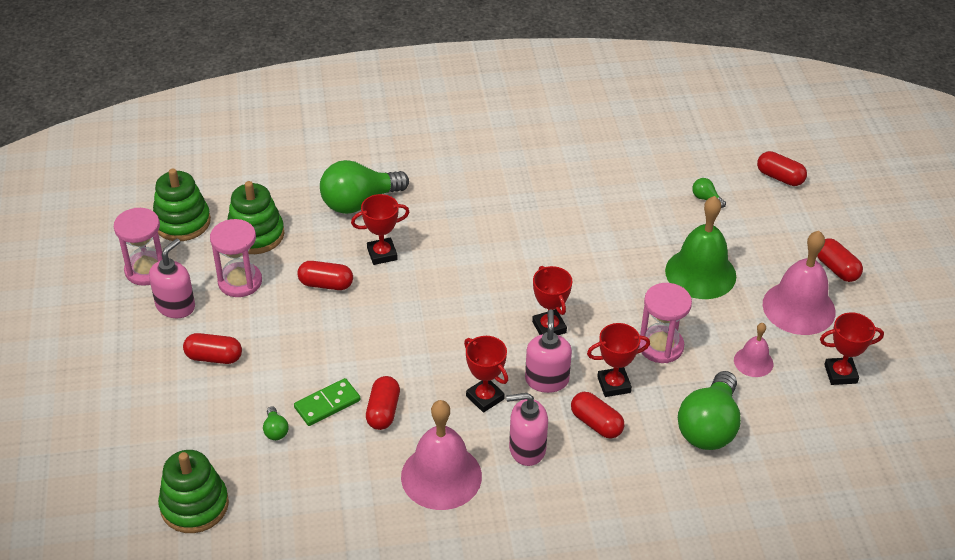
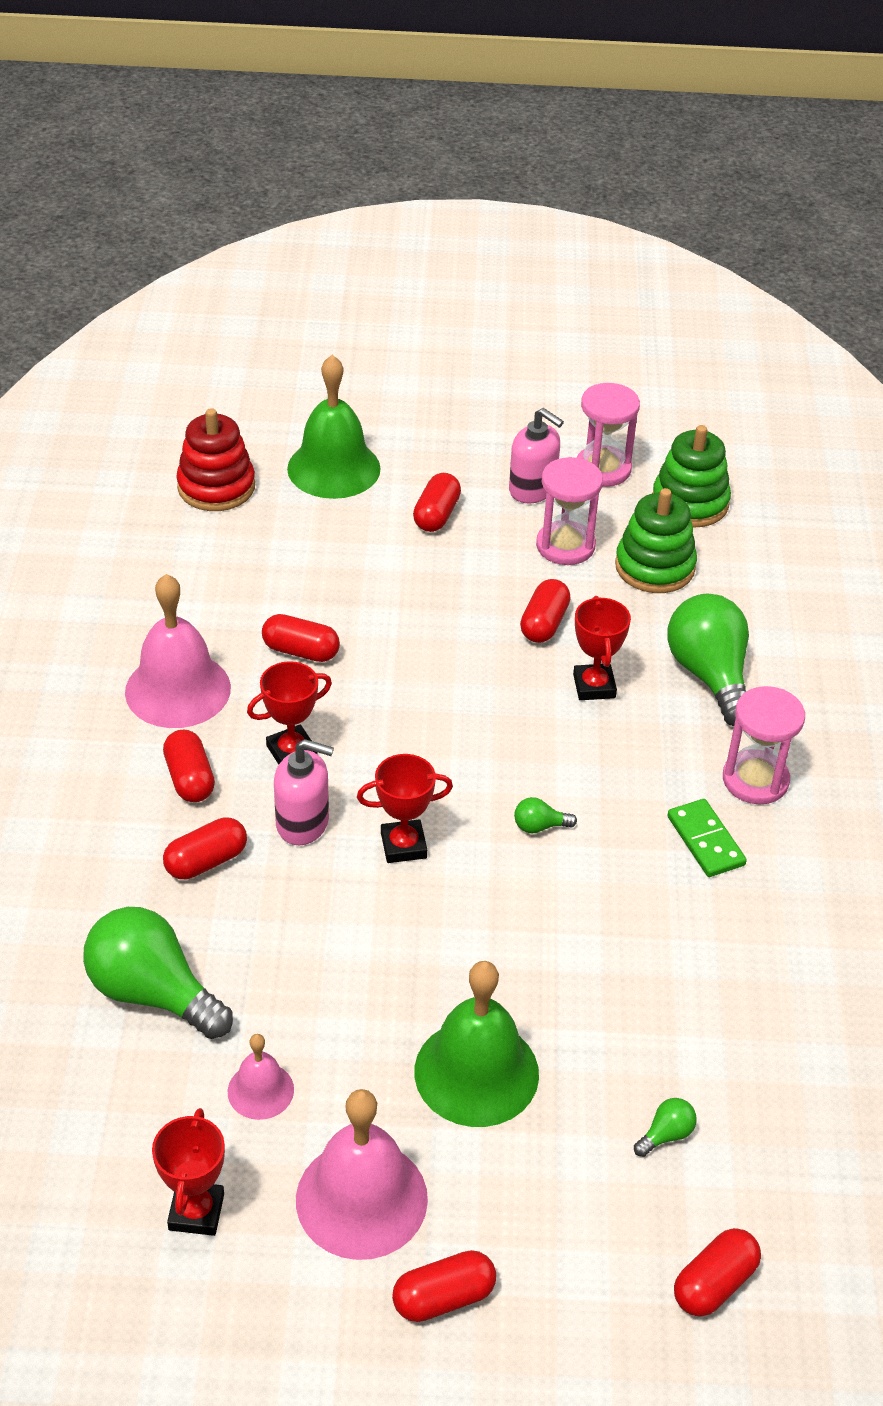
camera: 100 degrees right, 0 degrees up
(161, 430) = (333, 468): none -> green bell
(194, 505) = (216, 487): green stacking toy -> red stacking toy
(275, 430) = (302, 556): green light bulb -> green light bulb (539, 826)
(327, 404) = (329, 603): green domino -> green domino (705, 841)
(527, 449) = (190, 779): pink soap dispenser -> red capsule
(614, 385) = (270, 897): red trophy -> none
(660, 346) = (328, 973): pink hourglass -> pink hourglass (755, 780)

